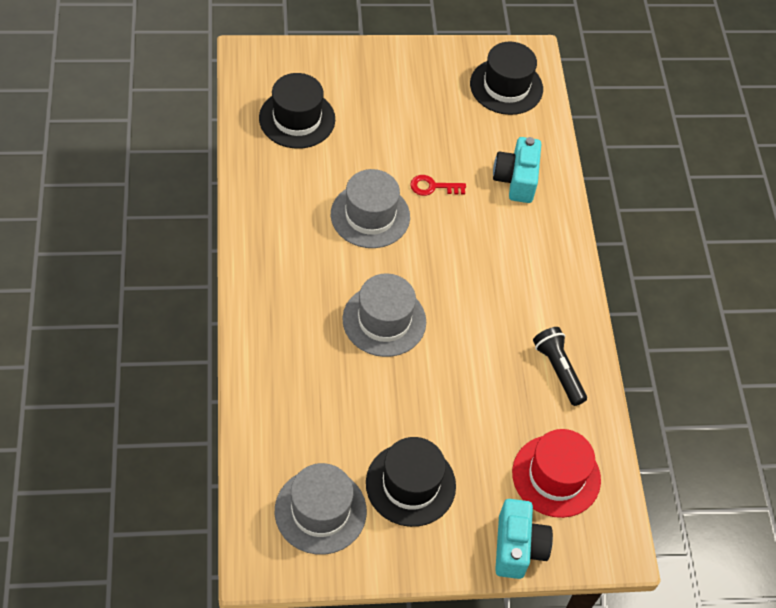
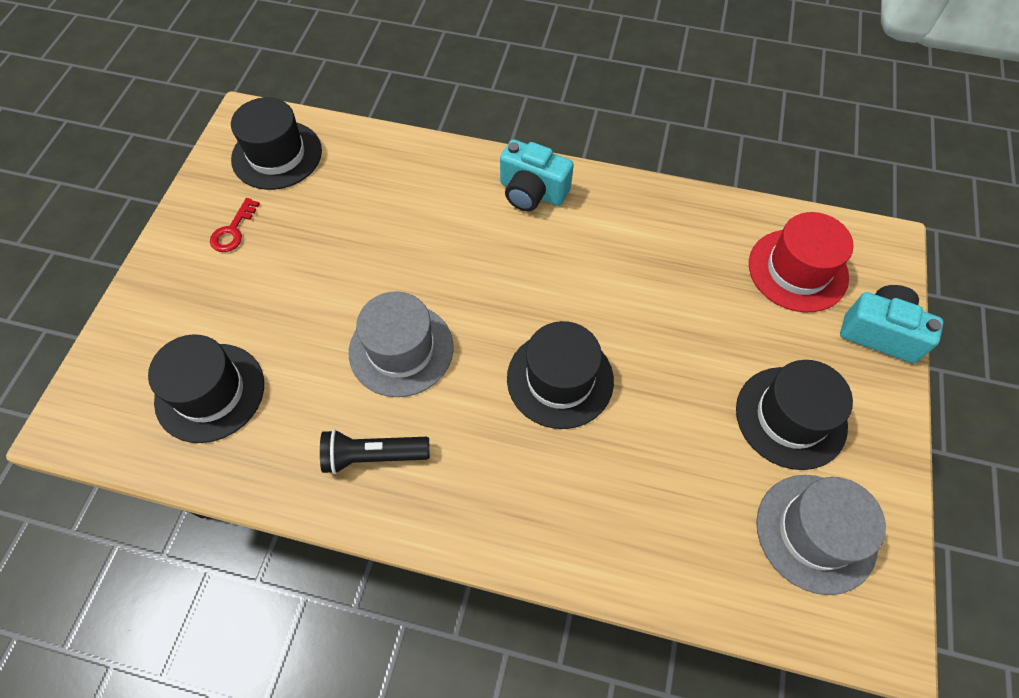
camera: 65 degrees left, 5 degrees up
(384, 320) = (560, 379): grey hat -> black hat
(433, 187) = (386, 269): red key -> red key (233, 231)
(516, 180) = (410, 186): turquoise camera -> turquoise camera (532, 192)
(558, 370) = (669, 227): black flashlight -> black flashlight (373, 456)

